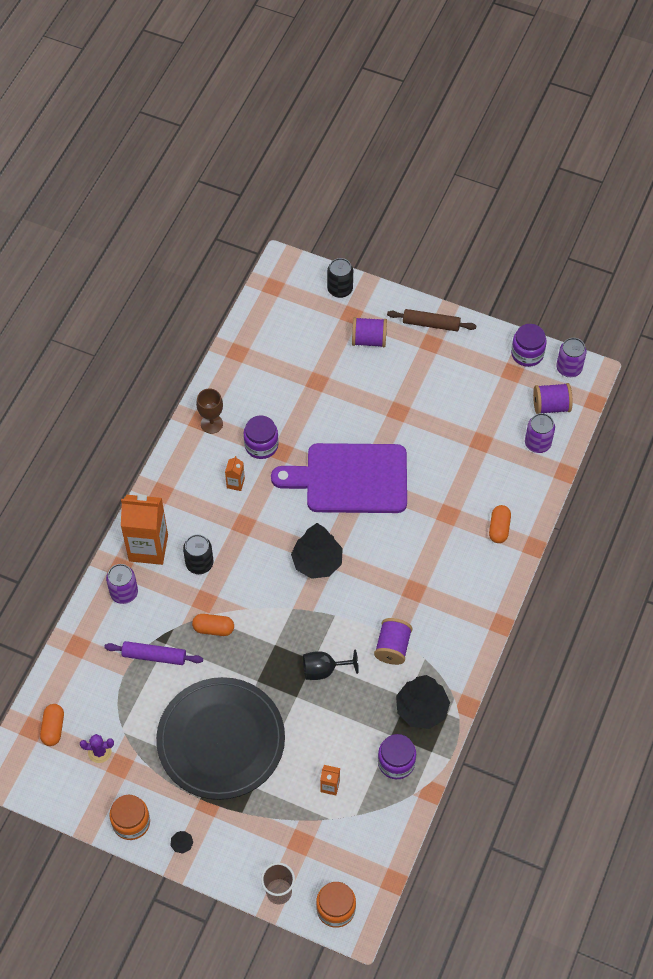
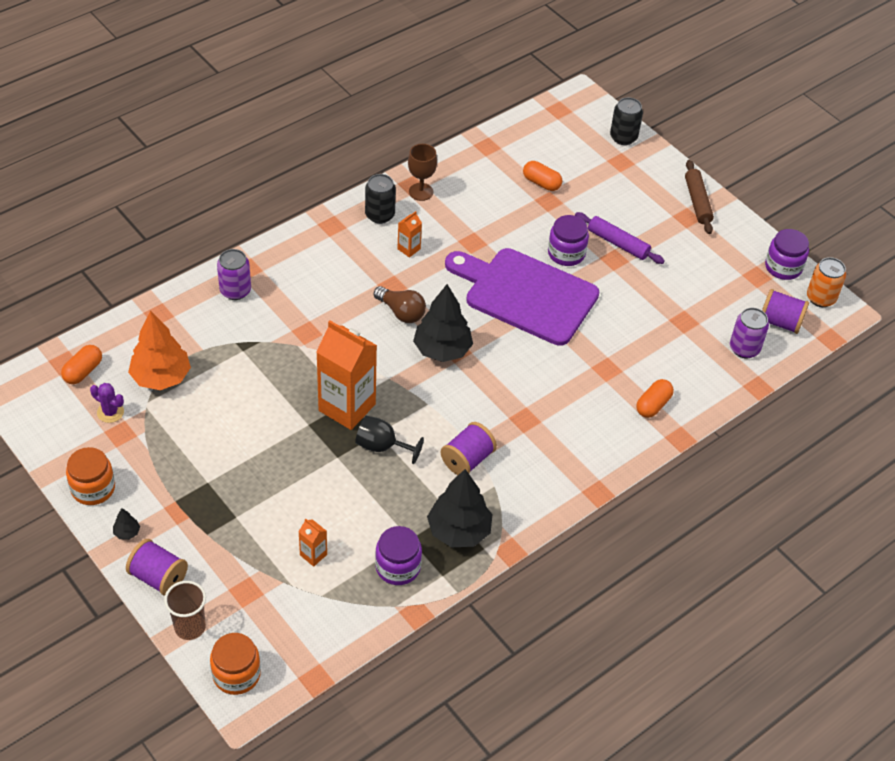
camera: 25 degrees right, 10 degrees down
(118, 701) = (161, 377): none -> orange tree
(148, 548) = (286, 264): orange carton -> orange carton (347, 407)
(154, 656) = (224, 356): purple rolling pin -> purple rolling pin (618, 243)
(199, 563) = (325, 299): black can -> black can (380, 215)
(213, 628) = (298, 359): orange capsule -> orange capsule (541, 183)
(221, 740) = (234, 459): black plate -> none
(261, 445) = (456, 229): purple jar -> purple jar (566, 253)
(266, 545) = (401, 312): none -> brown light bulb
(369, 340) = (624, 189): purple spool -> purple spool (159, 577)
(431, 324) = (697, 202): brown rolling pin -> brown rolling pin turned 45 degrees clockwise
(569, 368) = (821, 298): purple can -> orange can

